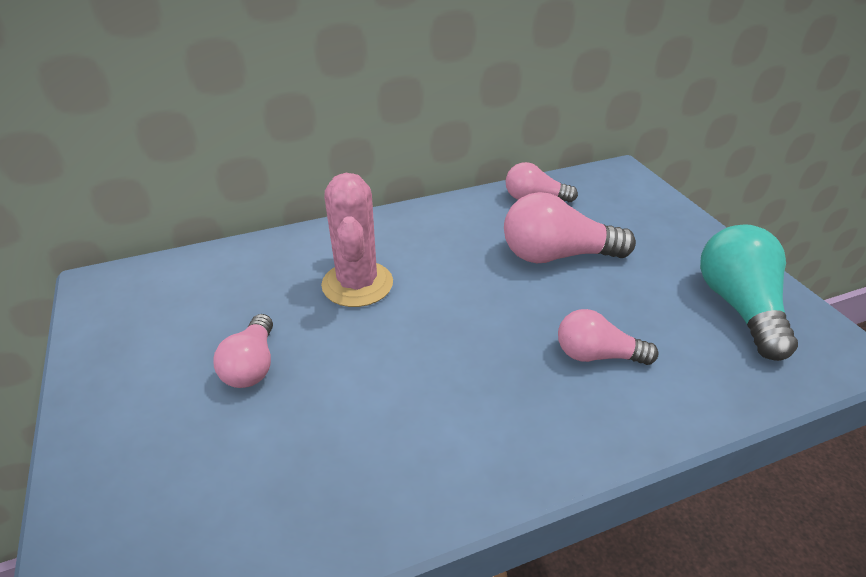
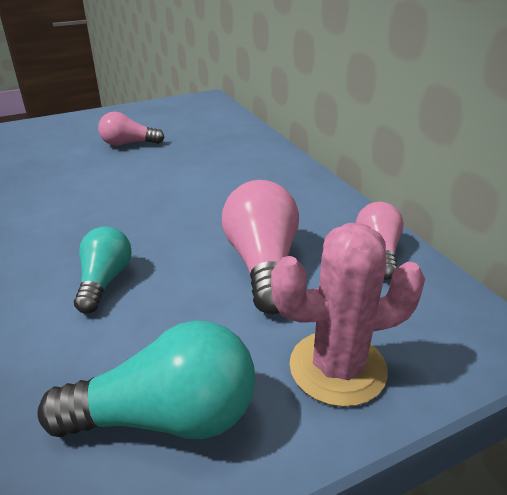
camera: 85 degrees right, 5 degrees down
(357, 284) = (208, 167): pink cactus -> pink cactus (337, 368)
(597, 355) = (104, 281): pink light bulb -> turquoise light bulb

